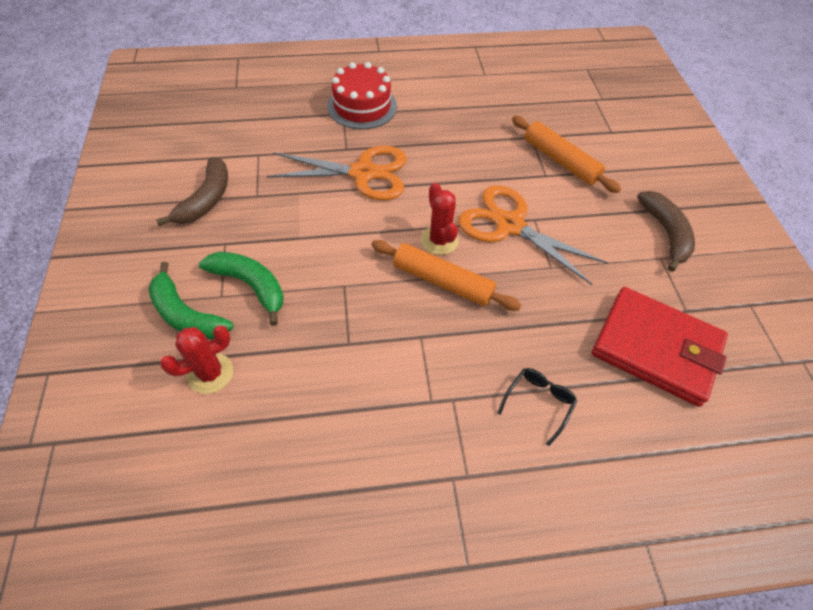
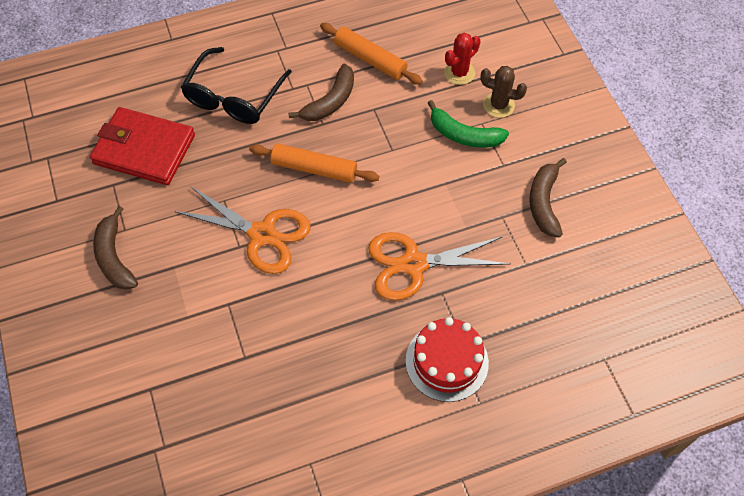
camera: 170 degrees right, 5 degrees up
(186, 315) = (498, 105): green banana -> brown cactus
(403, 366) = (330, 101): none -> brown banana
(439, 240) = (324, 205): red cactus -> none
(538, 403) = (233, 97): black glasses -> black glasses, size x2.09
(560, 161) = (212, 328): orange rolling pin -> orange rolling pin (370, 59)

